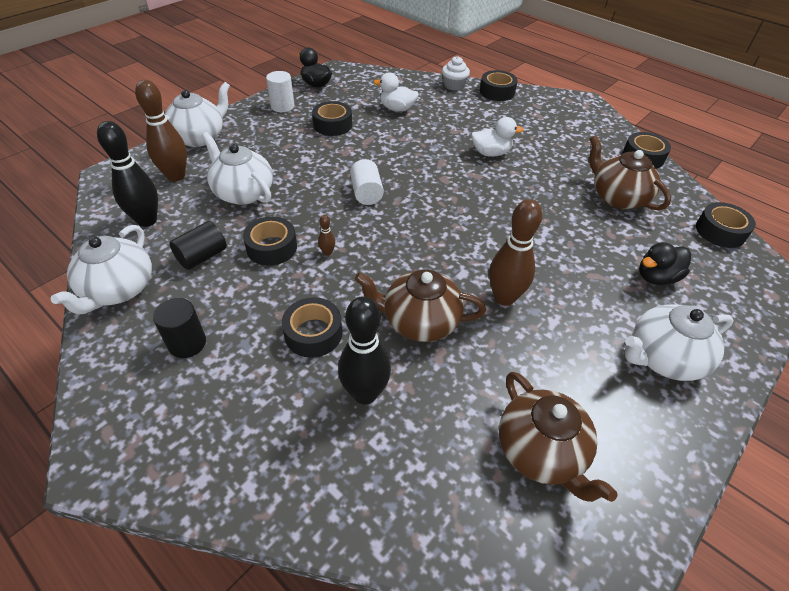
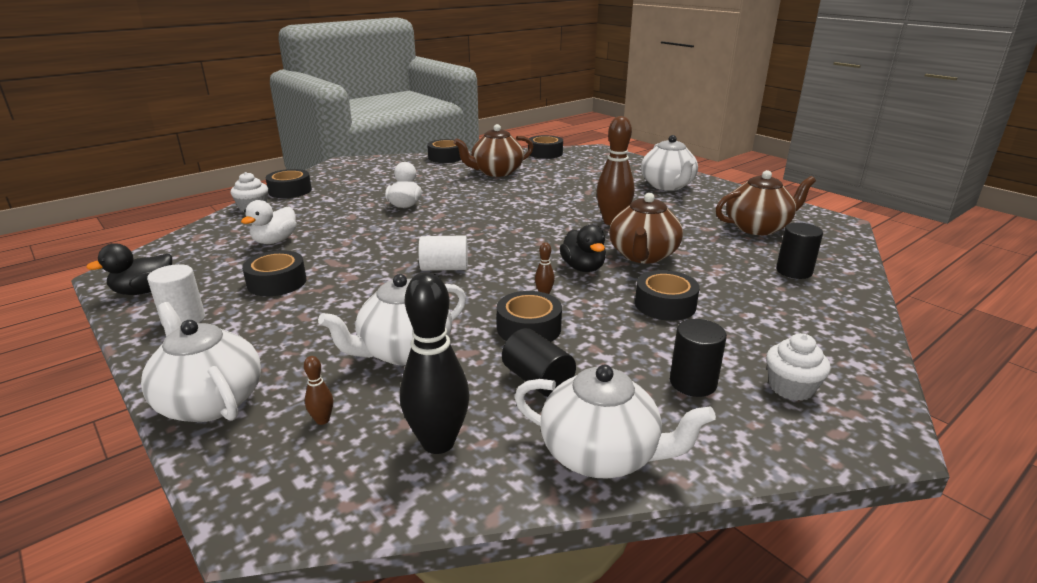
camera: 80 degrees left, 20 degrees down
(171, 412) = (791, 387): none -> white cupcake
(176, 176) = (322, 420): brown bowling pin -> brown bowling pin, size x0.42
(365, 393) = (730, 283): black bowling pin -> none
(406, 468) = (794, 271): none -> black cylinder
(656, 277) = (591, 176): black duck -> black duck (583, 268)

